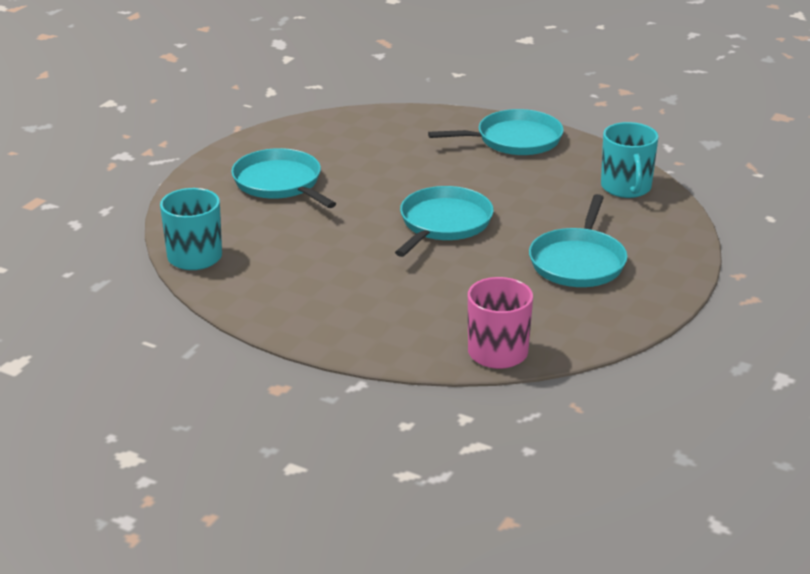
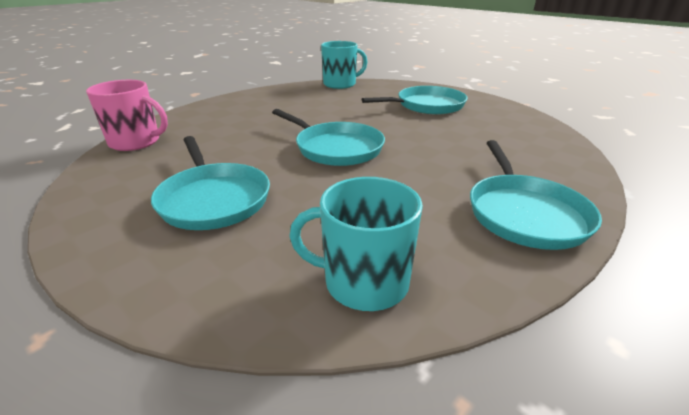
camera: 105 degrees right, 0 degrees up
(578, 262) = (213, 199): turquoise pan -> turquoise pan turned 150 degrees counterclockwise

